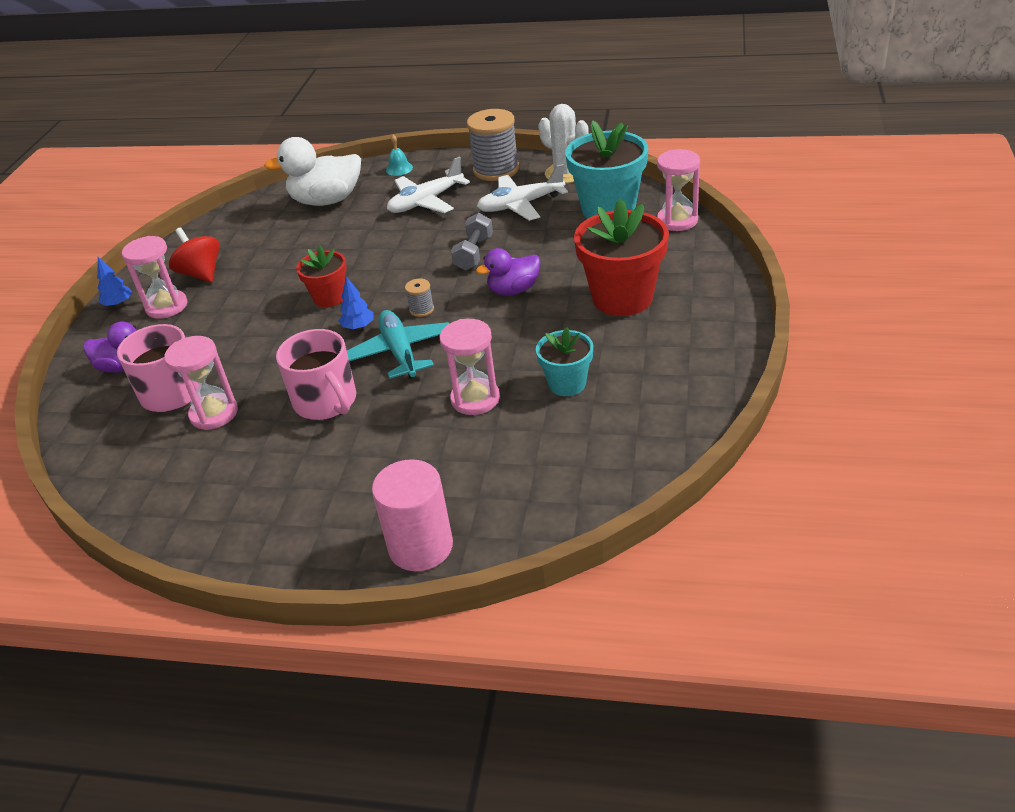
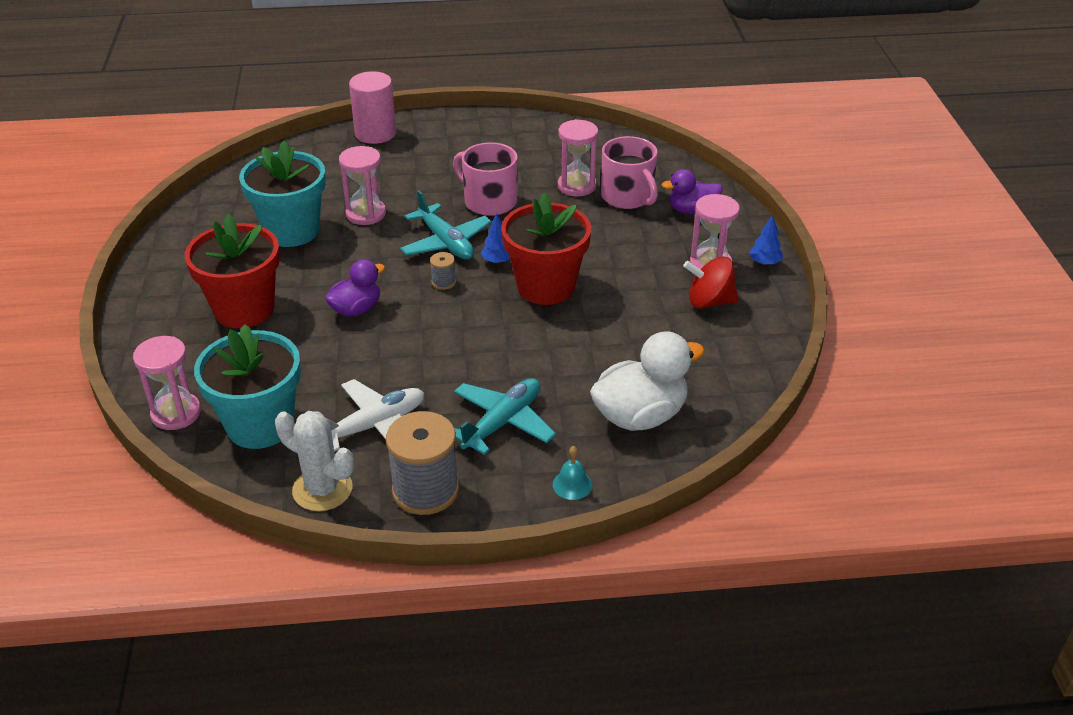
camera: 160 degrees right, 0 degrees up
(201, 274) = (709, 301): red spinning top -> red spinning top turned 150 degrees clockwise
(329, 297) = (545, 287): red flower pot -> red flower pot, size x1.76
(426, 202) = (502, 422): white plane -> turquoise plane
(474, 253) = (412, 349): grey dumbbell -> none
(567, 384) = (291, 231): turquoise flower pot -> turquoise flower pot, size x1.76

